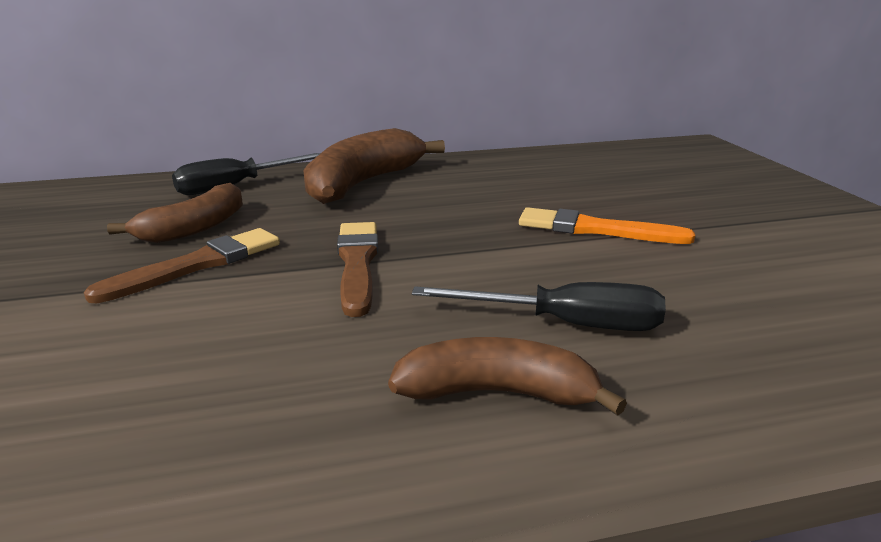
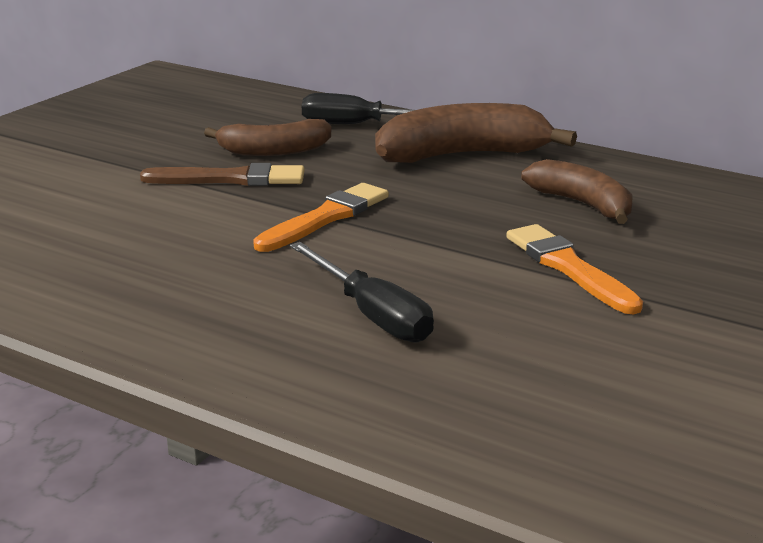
camera: 45 degrees right, 0 degrees up
(357, 264) = (325, 218): brown brush -> orange brush
(497, 393) = (245, 326): brown banana -> brown banana (582, 204)

